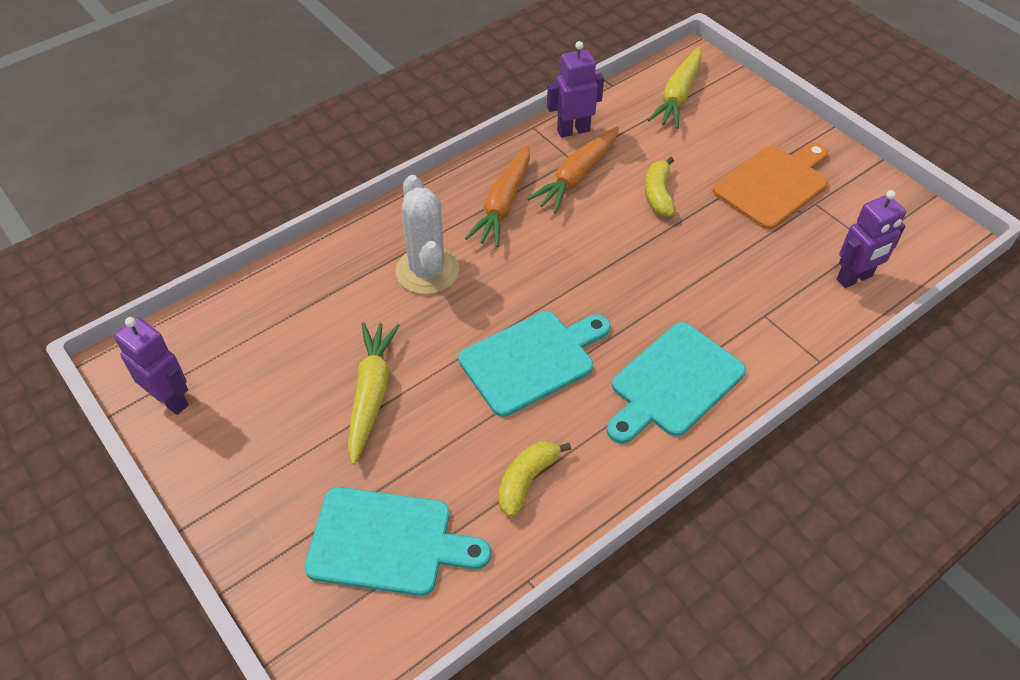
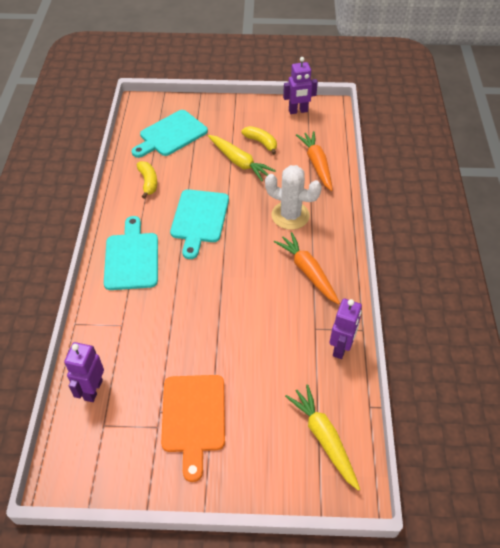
camera: 130 degrees right, 0 degrees up
(577, 177) = (298, 320): orange carrot -> orange carrot (316, 164)
(658, 194) = (246, 348): yellow banana -> yellow banana (261, 142)

